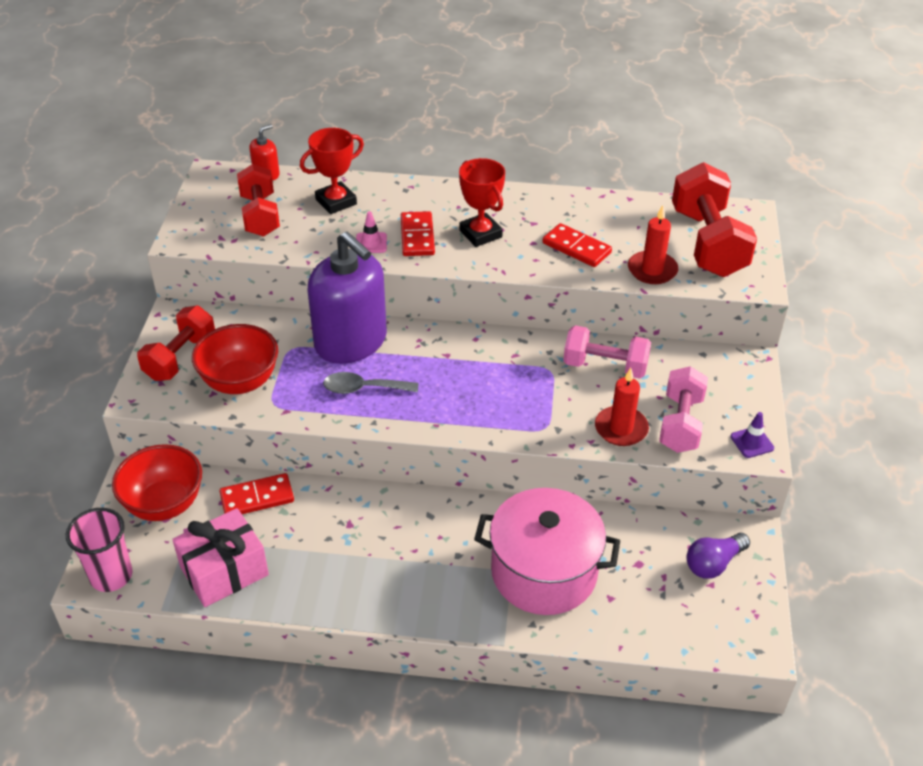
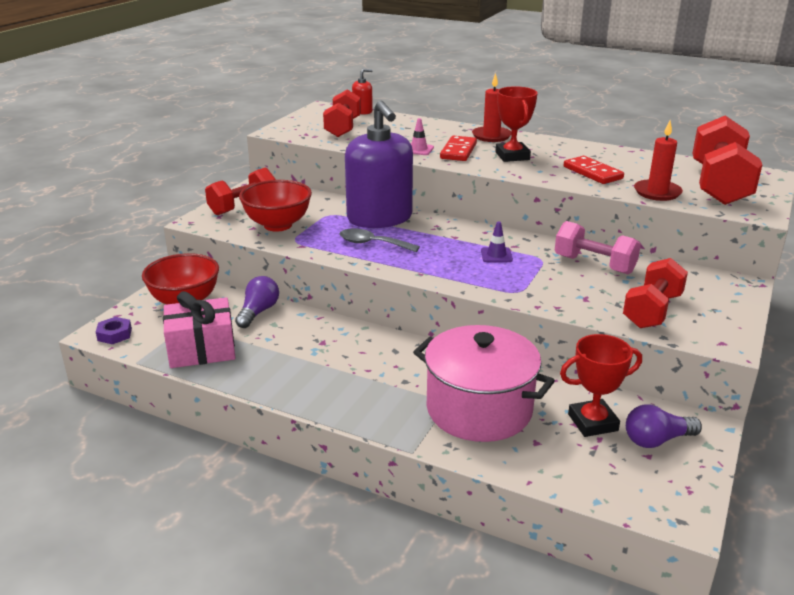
camera: 20 degrees right, 15 degrees down
(111, 576) = (114, 334): pink cup -> purple nut
(257, 498) = (258, 312): red domino -> purple light bulb
(336, 202) = (405, 128): red trophy -> red trophy (592, 422)
(621, 428) = (590, 304): red candle -> red candle (491, 136)
(680, 423) = (652, 311): pink dumbbell -> red dumbbell
(752, 442) = (722, 335): purple traffic cone -> purple traffic cone (496, 255)

